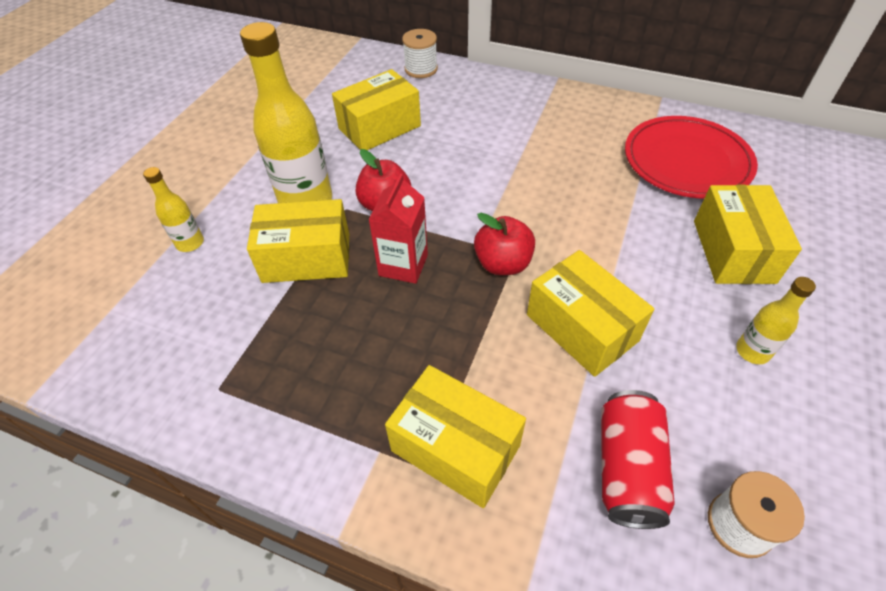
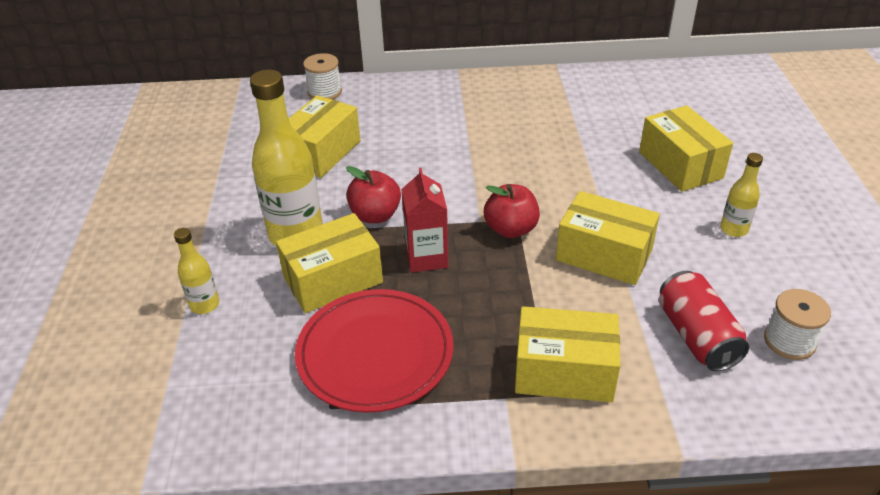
camera: 25 degrees left, 10 degrees down
(687, 161) = (606, 109): red plate -> red plate (375, 353)

